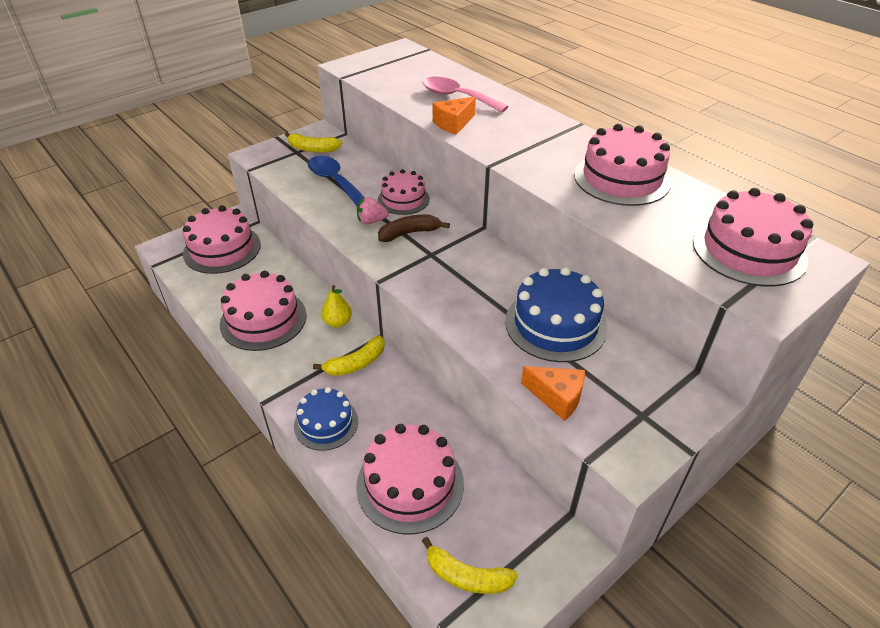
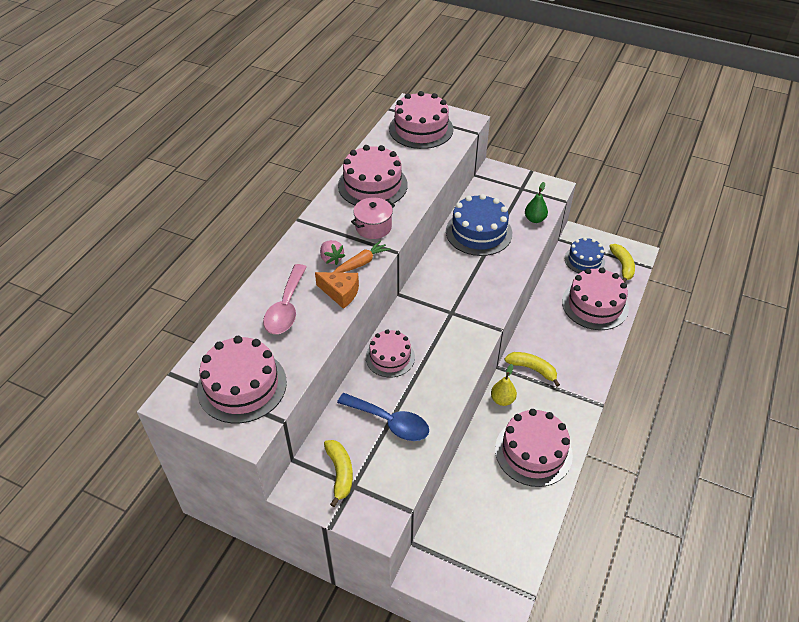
camera: 115 degrees left, 5 degrees up
(222, 249) = (472, 547): pink cake -> pink cake (242, 386)
(326, 423) = (589, 361): blue cake -> blue cake (584, 260)
(334, 181) = (390, 422): blue spoon -> blue spoon turned 90 degrees counterclockwise
(371, 221) = (434, 365): pink strawberry -> pink strawberry (331, 259)
(409, 233) = (434, 334): brown banana -> none
(487, 142) = (361, 263): none -> orange carrot
(540, 161) = (373, 227): none -> pink pot
(557, 397) = (534, 219): orange cheese -> green pear

